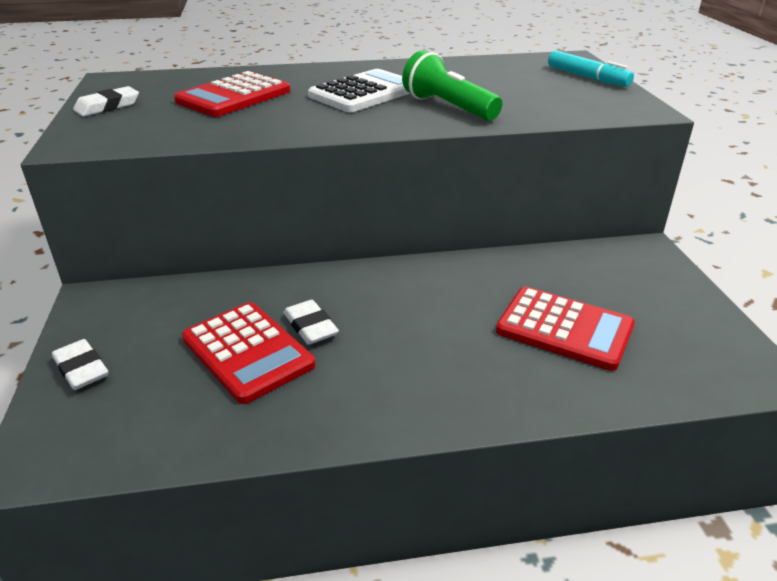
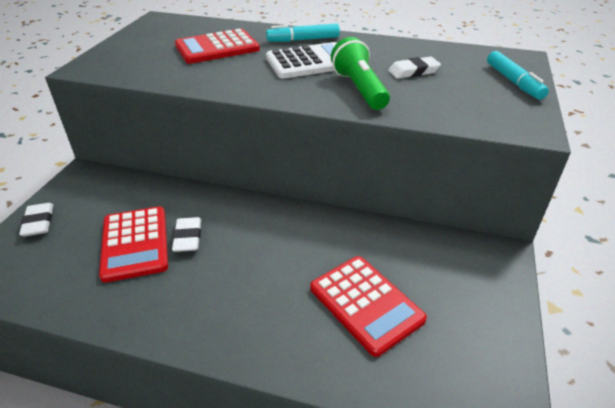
camera: 25 degrees right, 5 degrees up
(107, 106) = (133, 41): white eraser -> white eraser (413, 71)
(330, 74) = (303, 40): none -> turquoise marker

